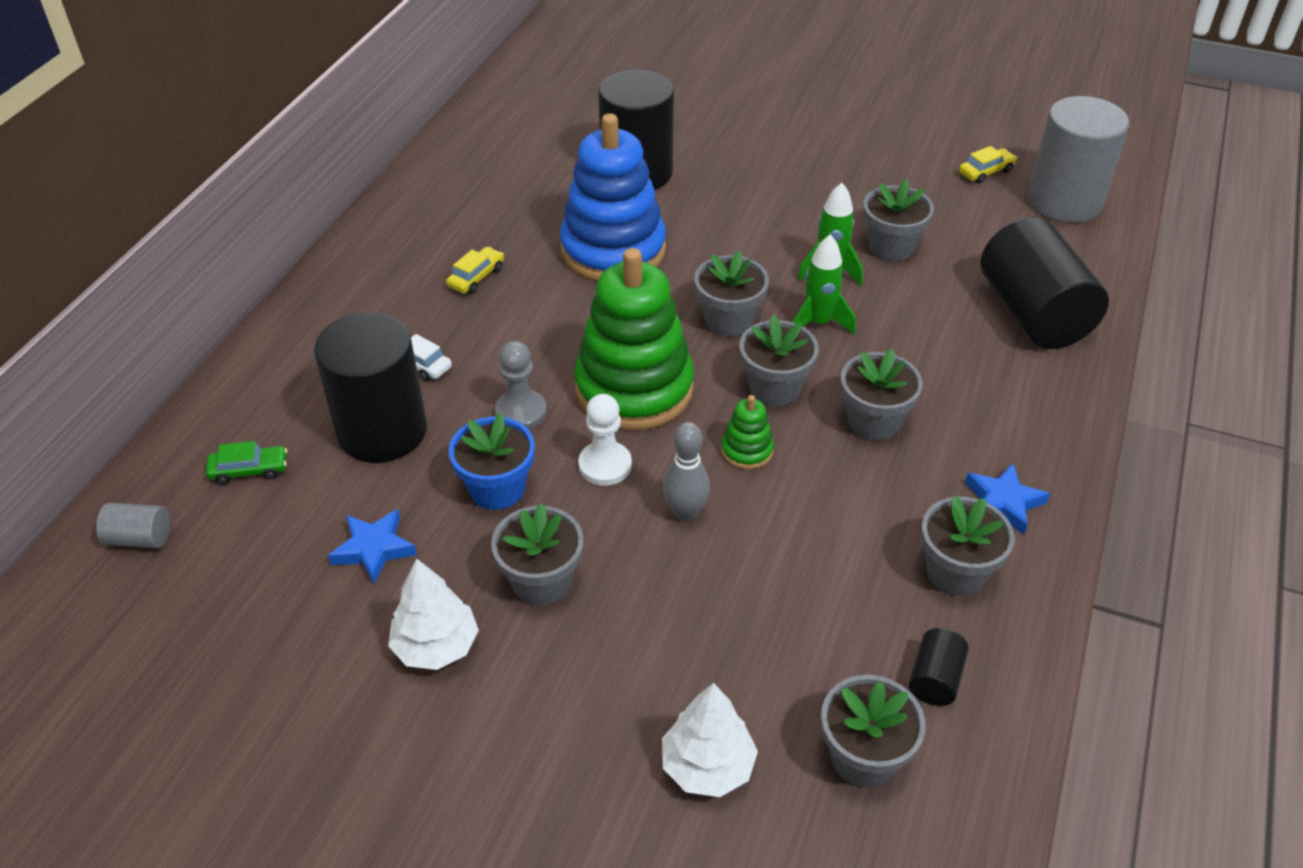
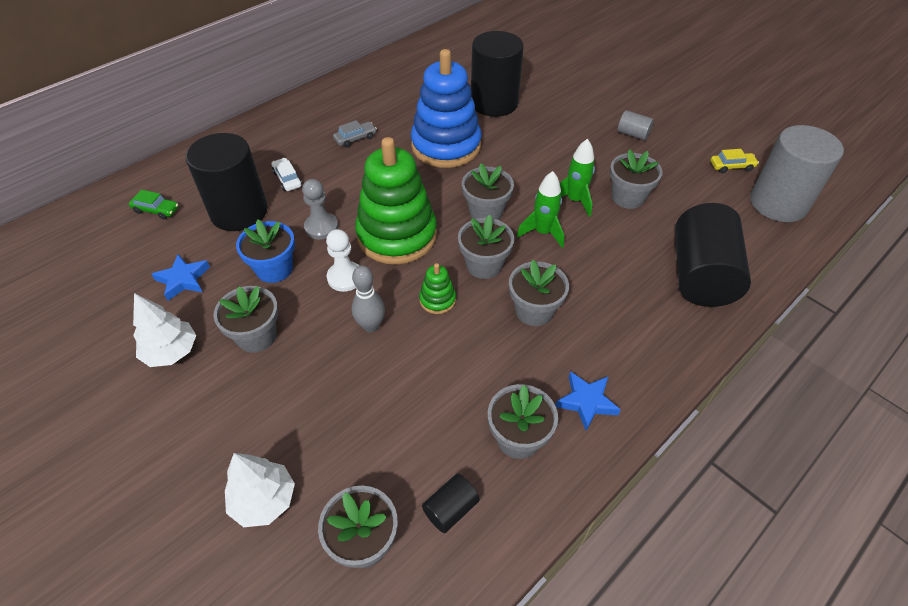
camera: 25 degrees right, 5 degrees up
(140, 538) = (77, 228): grey cylinder -> grey cylinder (633, 134)
(476, 277) = (355, 138): yellow car -> grey car

